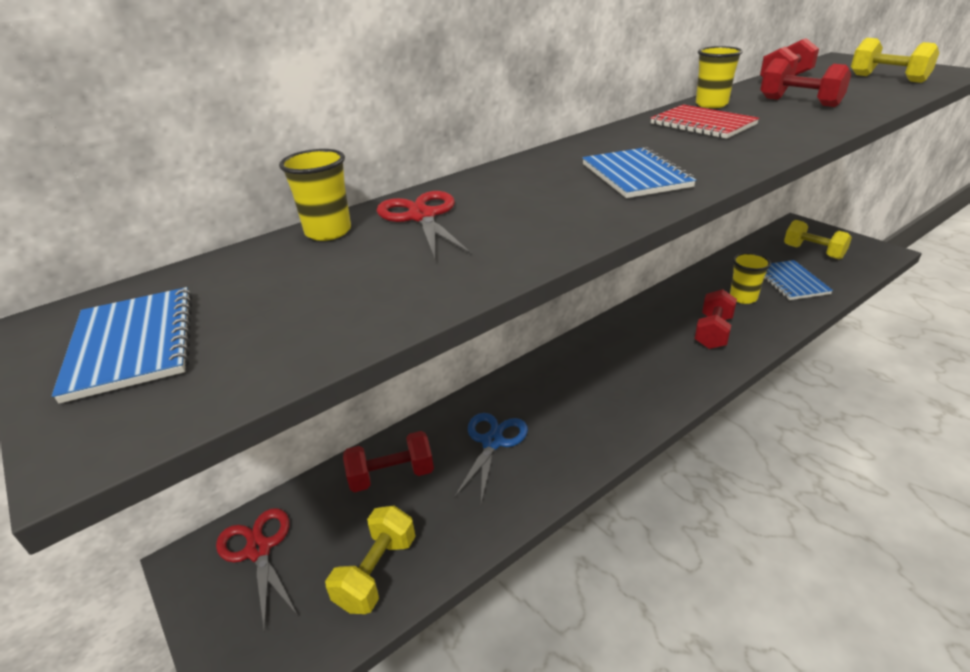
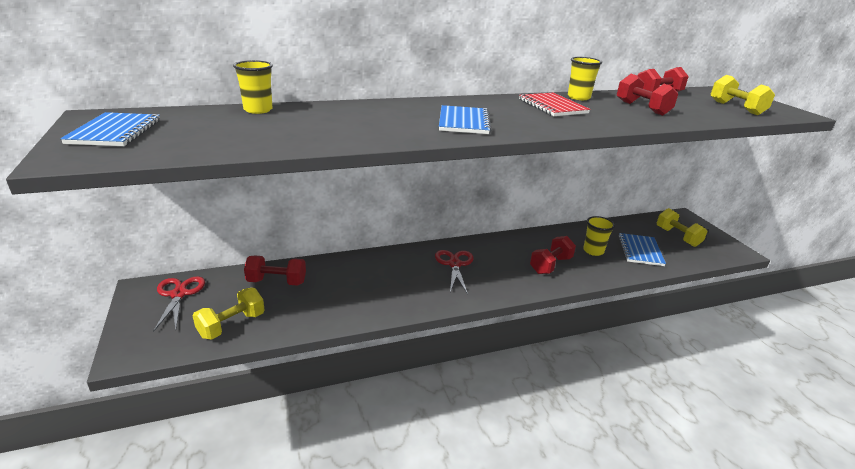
camera: 15 degrees right, 5 degrees down
(422, 217) = (314, 114): red scissors -> red scissors (454, 264)
(492, 442) = (349, 283): blue scissors -> none

